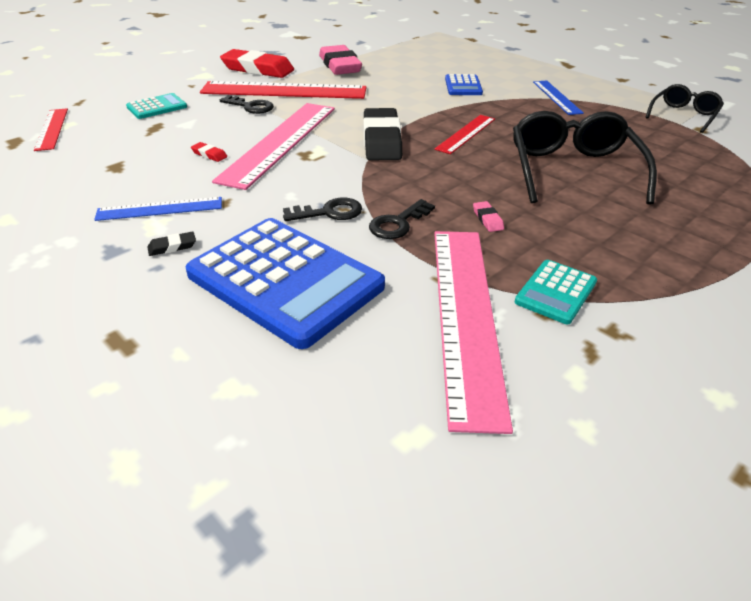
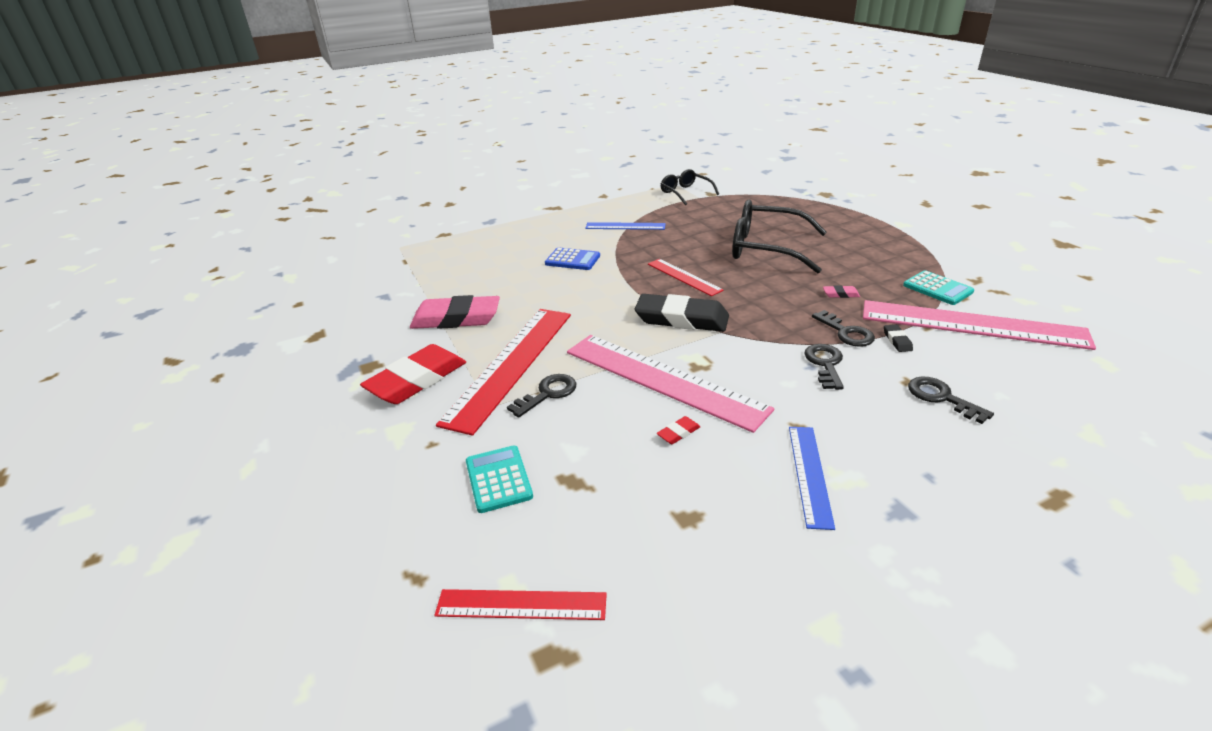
camera: 70 degrees left, 5 degrees down
(172, 247) = (891, 465): black eraser -> black eraser (897, 341)
(285, 280) = (941, 398): blue calculator -> black key

